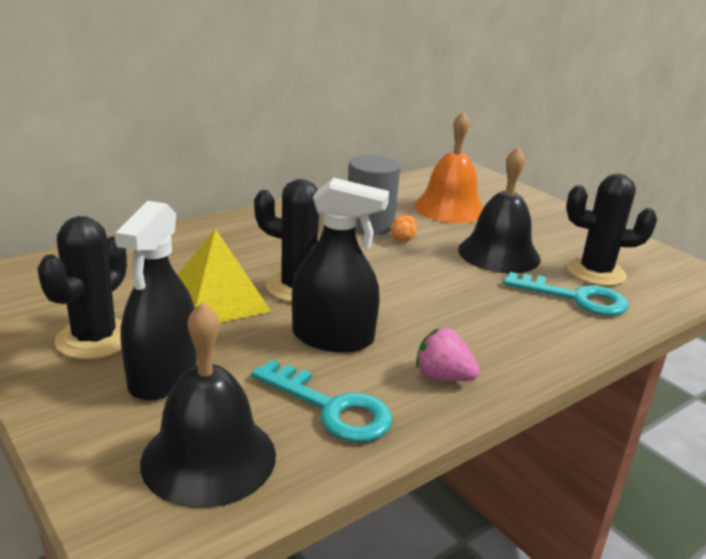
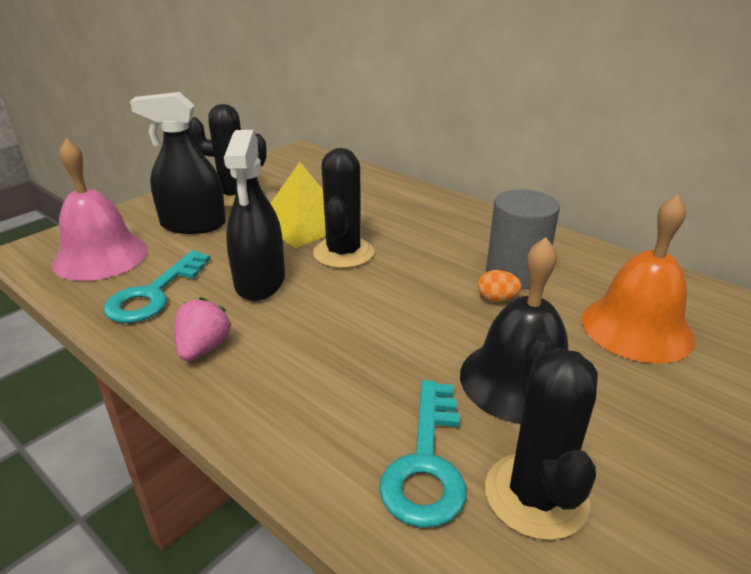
camera: 80 degrees right, 5 degrees up
(209, 457) = (101, 256): black bell -> pink bell

